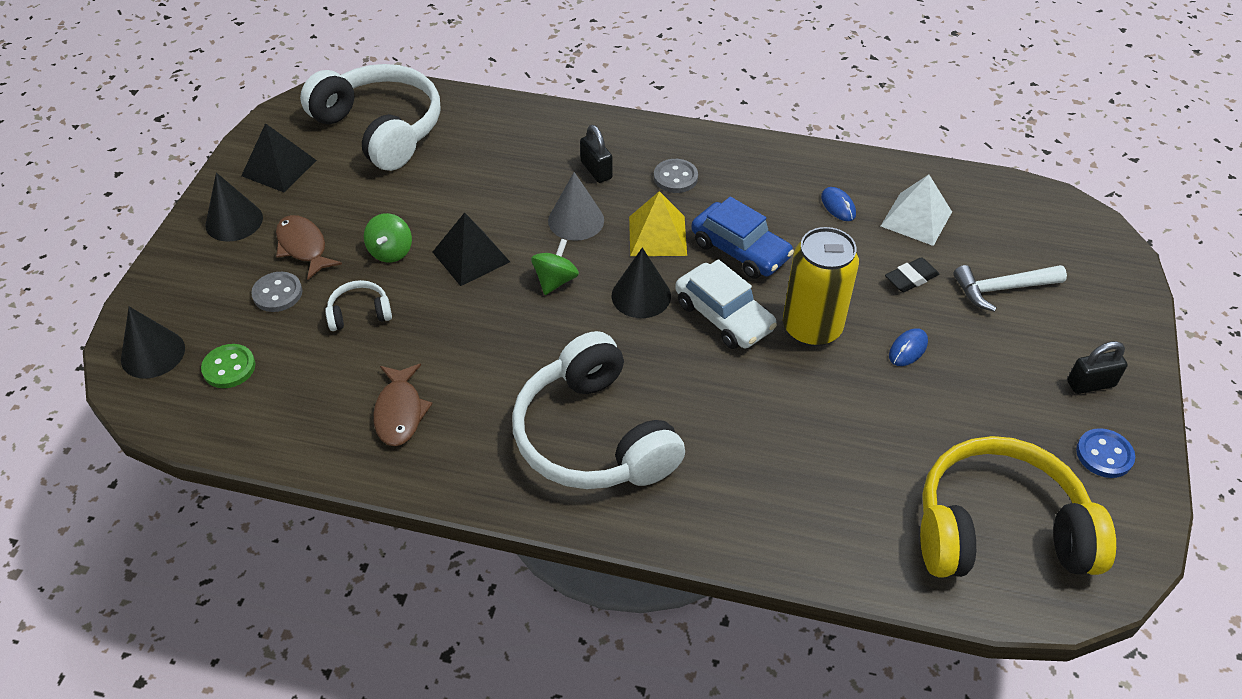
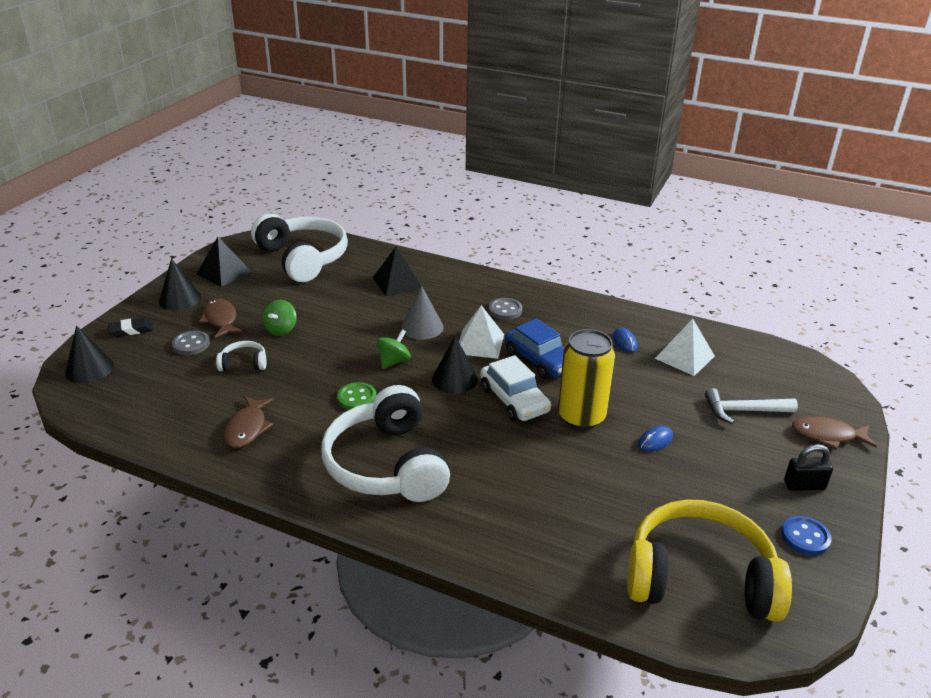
camera: 10 degrees right, 15 degrees down
(229, 368) = (138, 384): green button -> green button (357, 398)
(471, 257) = (337, 339): black pyramid -> black pyramid (397, 282)
(596, 170) = (448, 299): black padlock -> none
(657, 236) = (480, 343): yellow pyramid -> white pyramid
(911, 278) = (670, 395): black eraser -> black eraser (131, 330)
(1104, 309) = (827, 435): none -> brown fish

